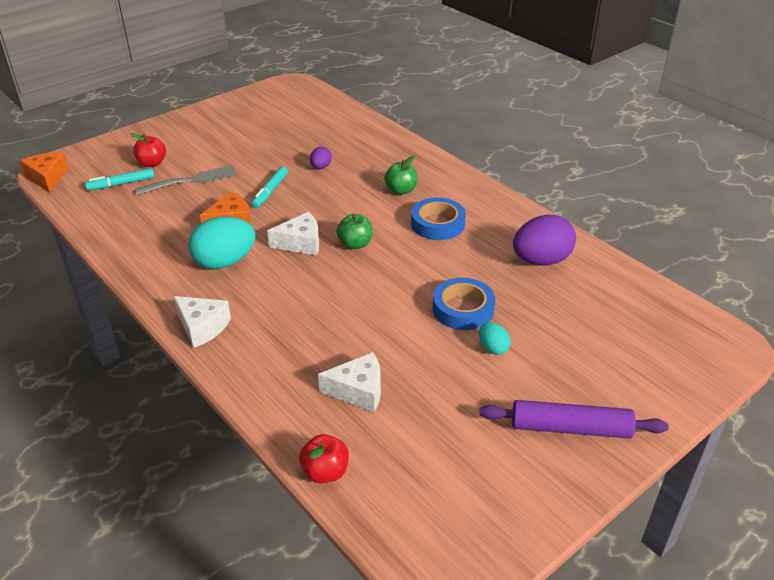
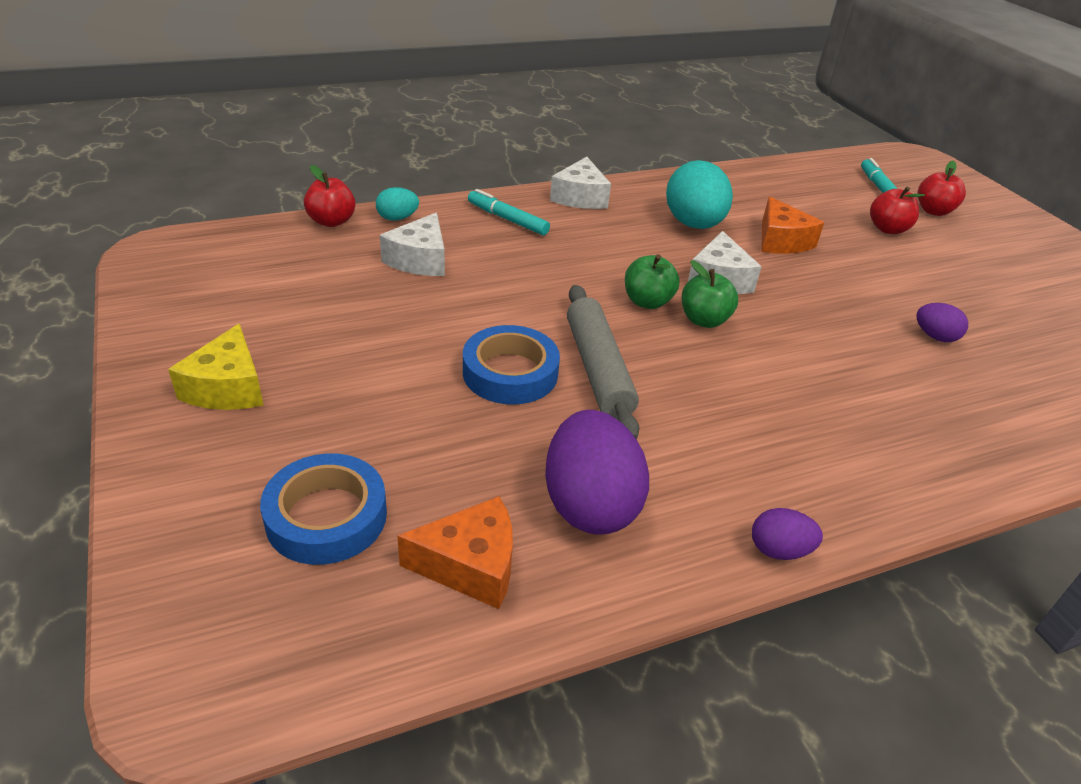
camera: 105 degrees right, 0 degrees up
(47, 178) = (893, 153): orange cheese -> orange cheese (470, 565)
(190, 181) = (888, 229): grey fork -> red apple
(202, 327) = (580, 197): white cheese -> white cheese turned 45 degrees counterclockwise
(270, 191) = (858, 280): turquoise marker -> turquoise marker (507, 219)
(401, 190) = (856, 402): green apple -> green apple (647, 302)
(435, 276) = (598, 369): none -> grey rolling pin
(437, 224) = (740, 414): blue tape -> blue tape (326, 516)
(493, 348) = (414, 373): turquoise egg -> turquoise egg (397, 218)
(523, 207) = (779, 550): none -> purple egg
(570, 428) = (227, 387): purple rolling pin -> yellow cheese

